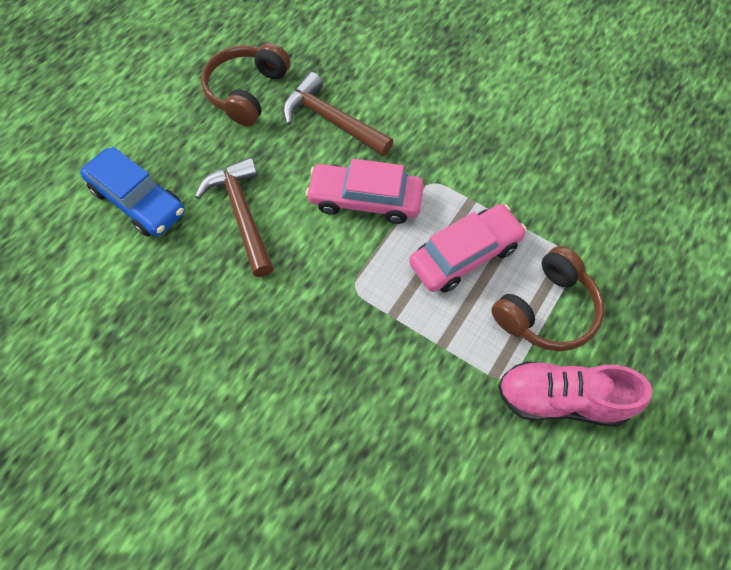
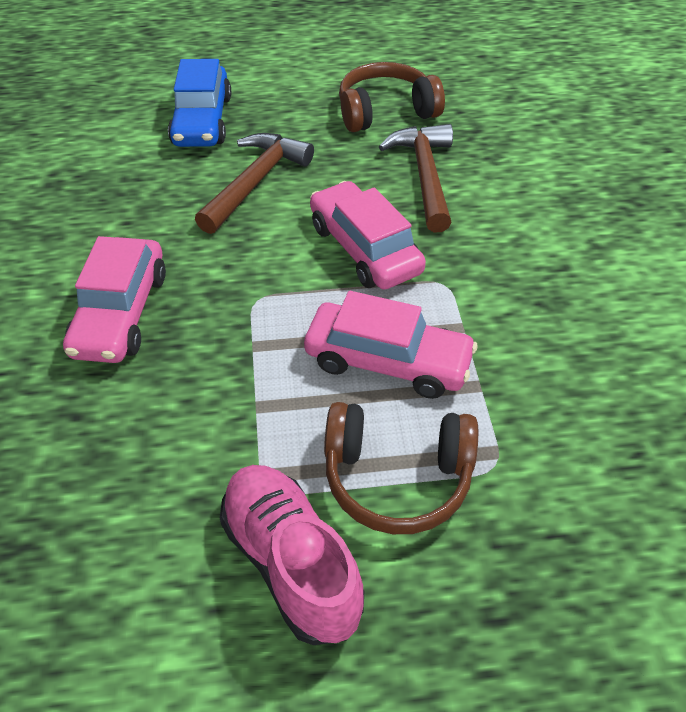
camera: 50 degrees right, 15 degrees down
(295, 374) = (120, 313): none -> pink car

